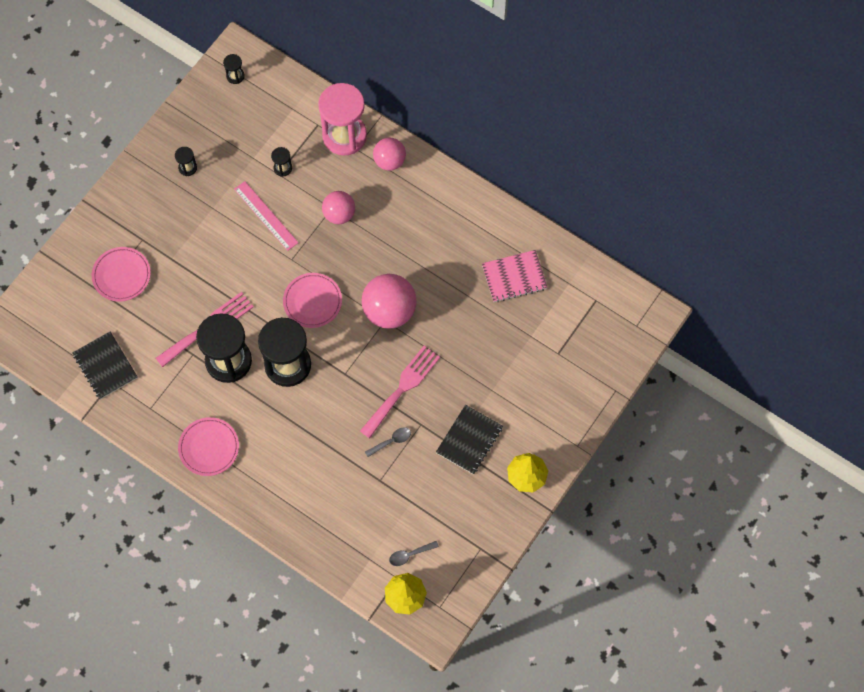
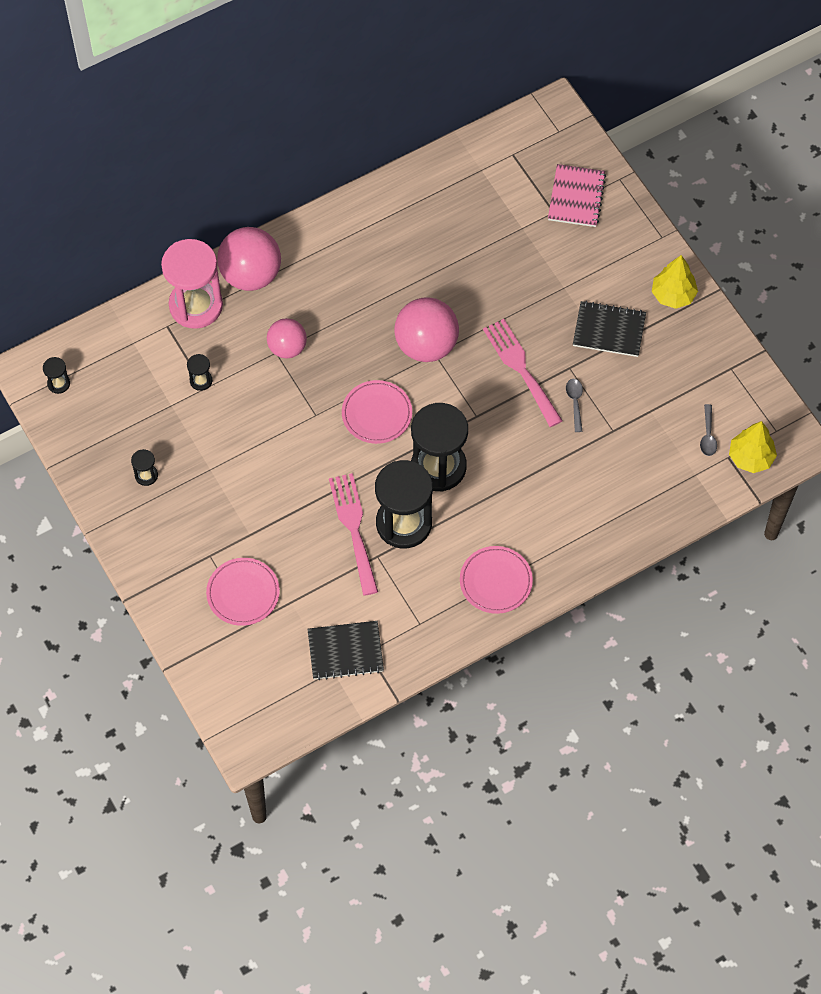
camera: 65 degrees left, 5 degrees down
(266, 215) = (249, 419): pink ruler -> none
(389, 161) = (251, 275): pink ball -> pink ball, size x1.61
(469, 440) = (609, 330): black notebook -> black notebook turned 45 degrees counterclockwise
(514, 277) = (448, 215): pink notebook -> pink notebook (576, 197)

